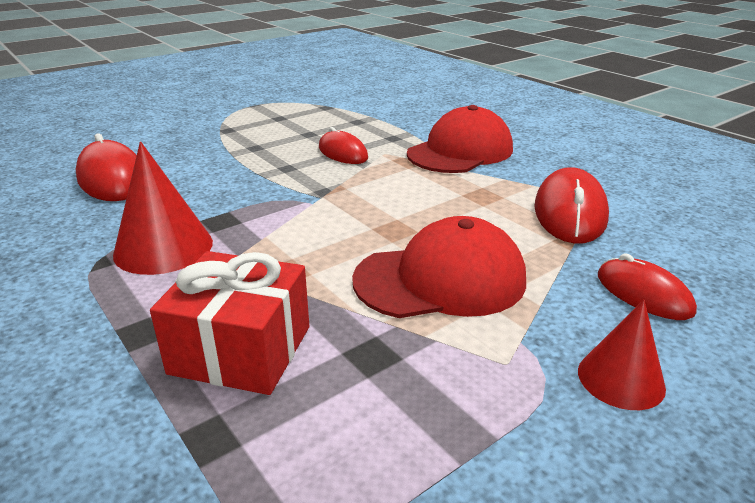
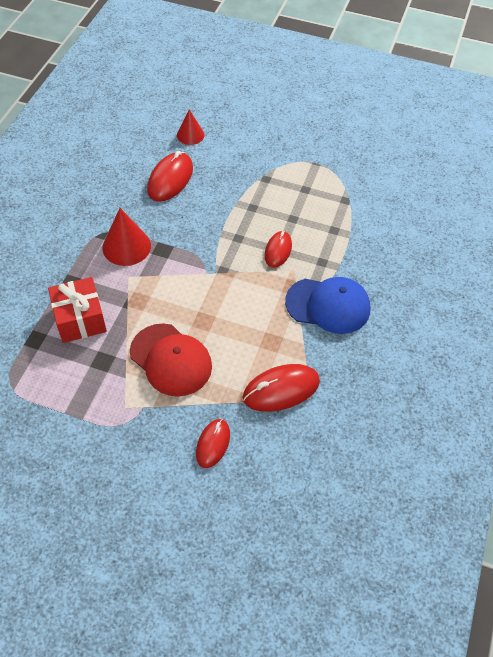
camera: 55 degrees right, 25 degrees up
(460, 151) = (328, 305): red cap -> blue cap
(621, 379) = (139, 449): red cone -> red cone (190, 135)

